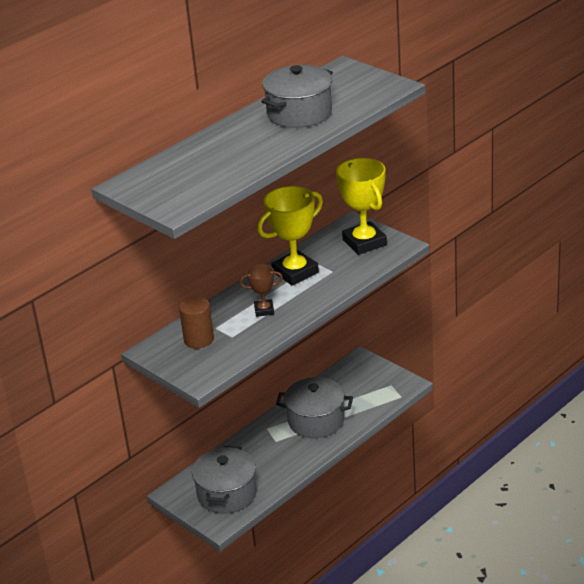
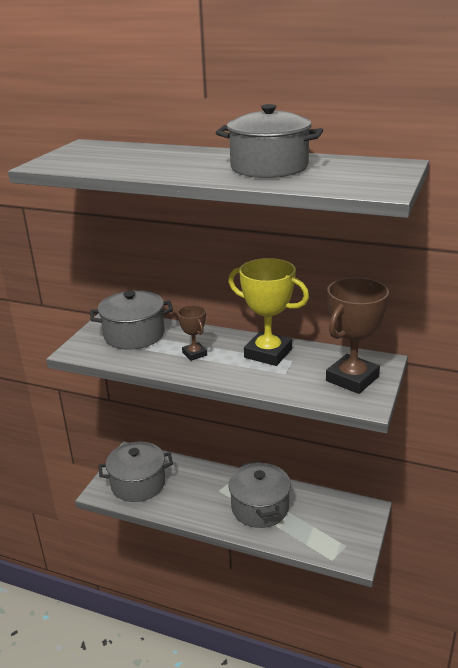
camera: 65 degrees right, 5 degrees down
(199, 339) = (134, 335): brown cylinder -> grey pot
(364, 242) = (352, 379): yellow trophy -> brown trophy

